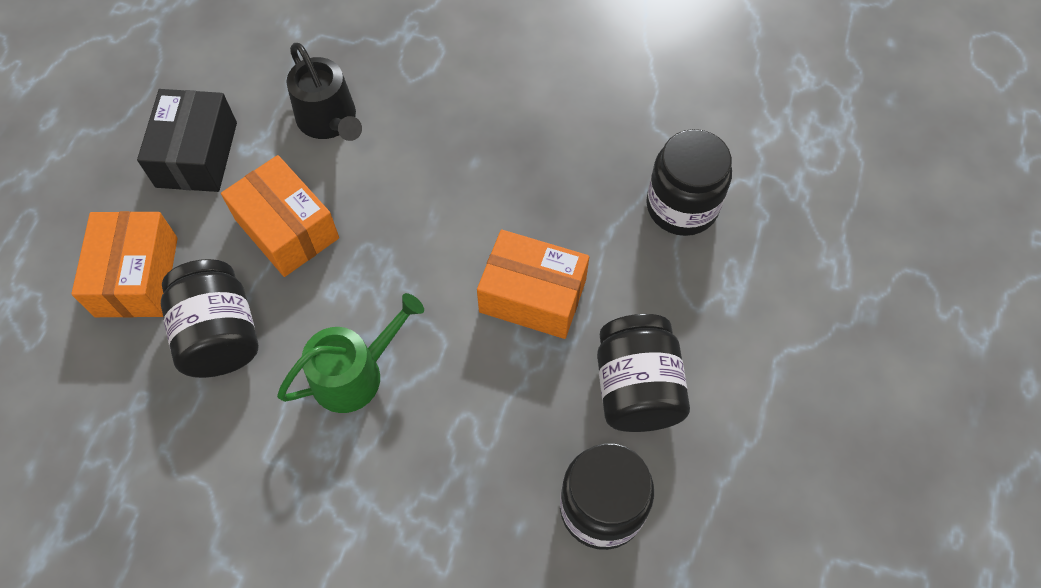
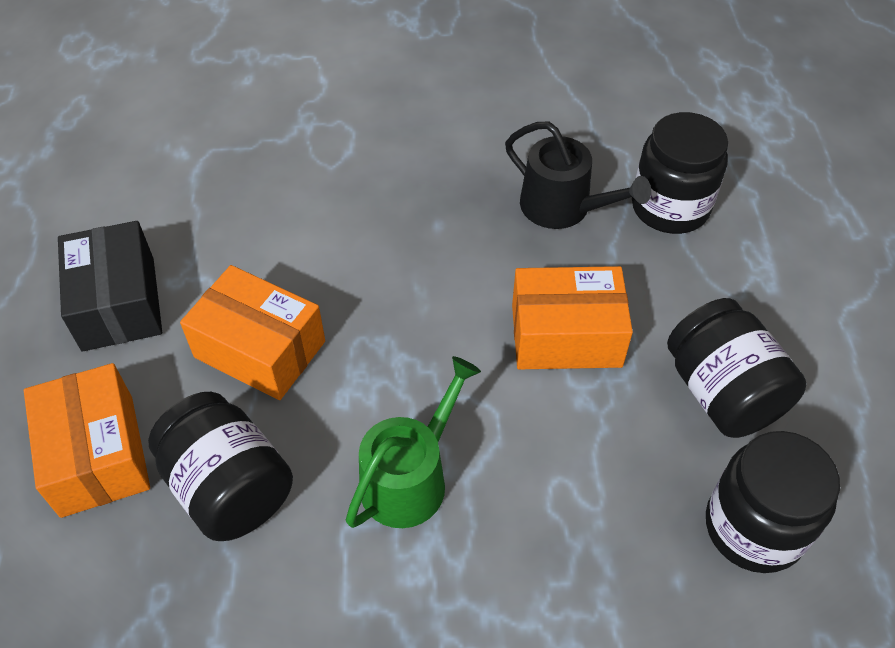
camera: 20 degrees left, 10 degrees down
(329, 120) = (259, 227): black watering can -> black watering can (563, 208)

